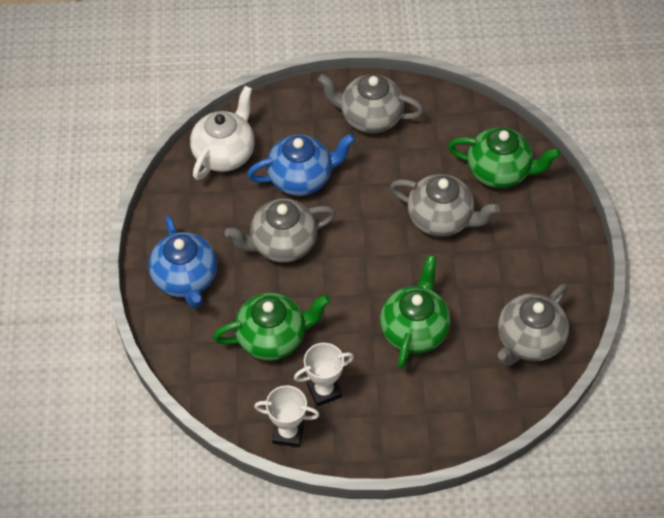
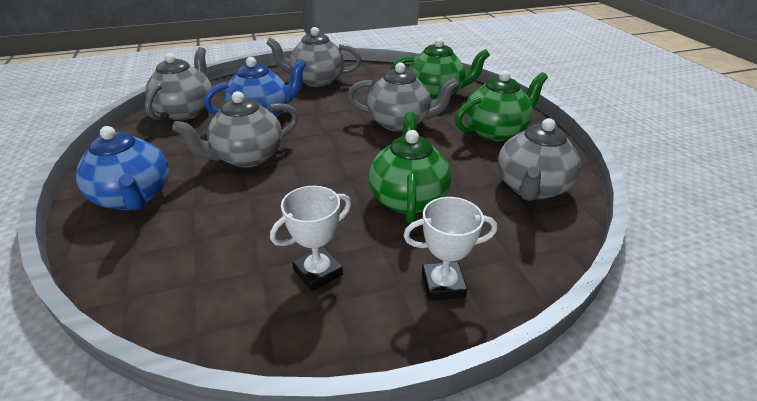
camera: 15 degrees left, 20 degrees down
(225, 153) = (186, 111): white teapot -> grey teapot
(272, 338) = (243, 231): green teapot -> green teapot (495, 131)
(288, 433) = (275, 332): white trophy -> white trophy (443, 285)

